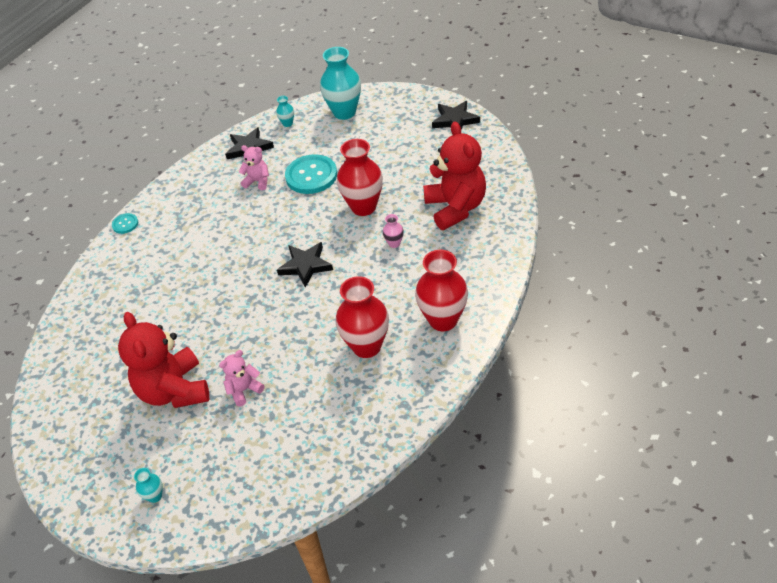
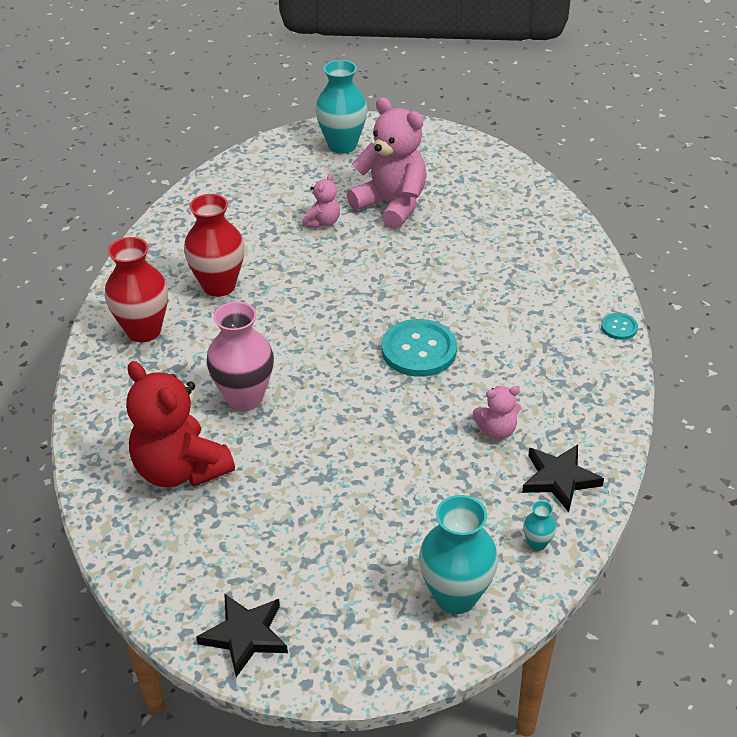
camera: 150 degrees right, 5 degrees down
(155, 496) = (342, 145): turquoise vase -> turquoise vase, size x2.26
(174, 390) = (391, 205): red teddy bear -> pink teddy bear
(305, 266) = (343, 342): black star -> none
(311, 176) = (424, 461): turquoise button -> turquoise button (419, 350)
(363, 207) = (315, 435): red vase -> none
(394, 243) = (244, 398): pink vase -> pink vase, size x2.26

